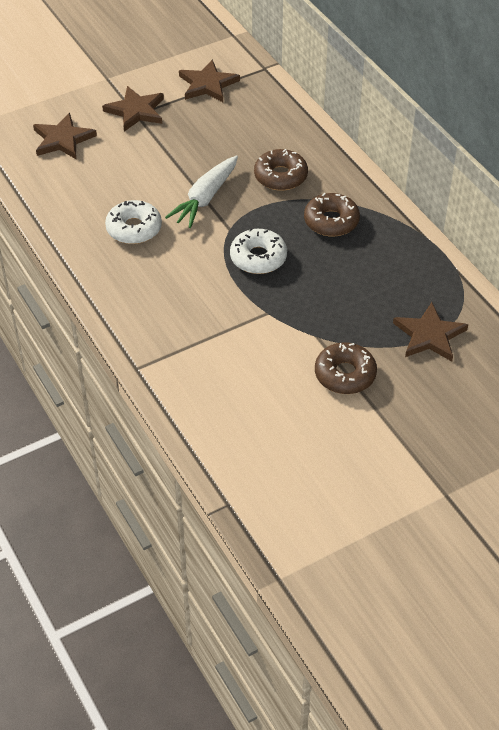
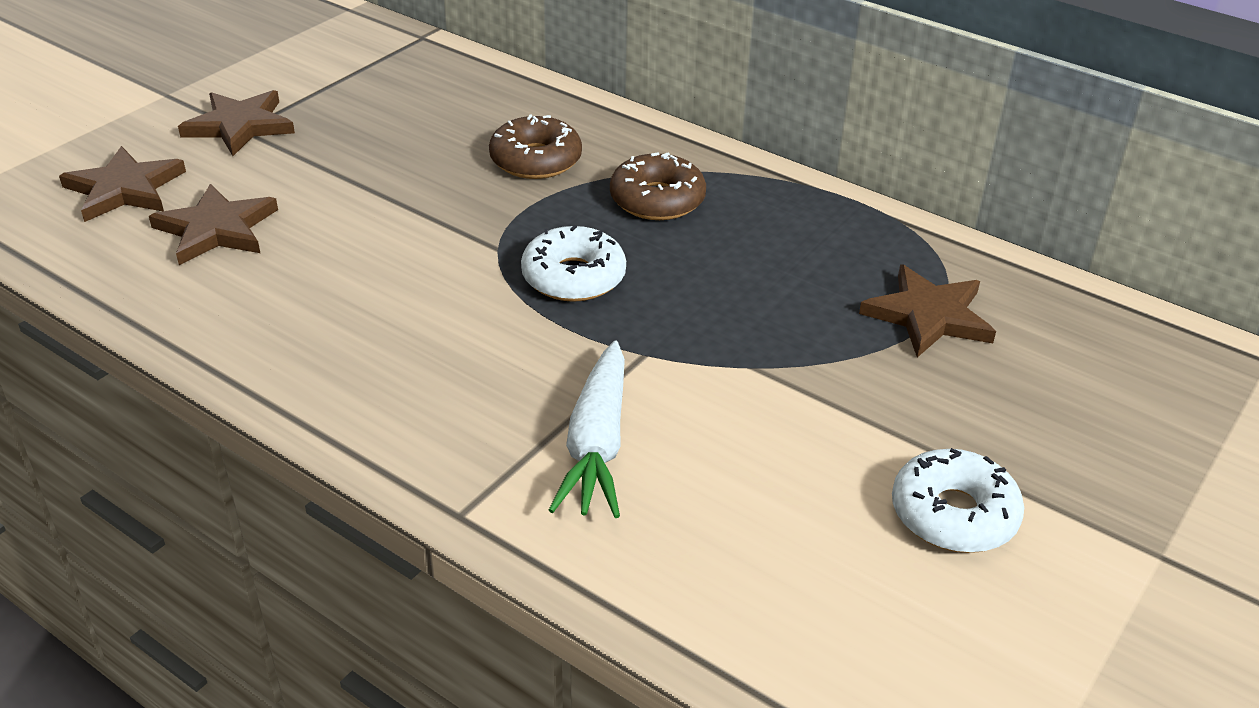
camera: 25 degrees left, 10 degrees down
(134, 229) = (326, 287): white donut -> white donut (953, 514)
(205, 198) = (429, 216): white carrot -> white carrot (597, 445)
(207, 84) = (343, 71): brown star -> brown star (216, 229)
(345, 374) = (843, 412): brown donut -> none

